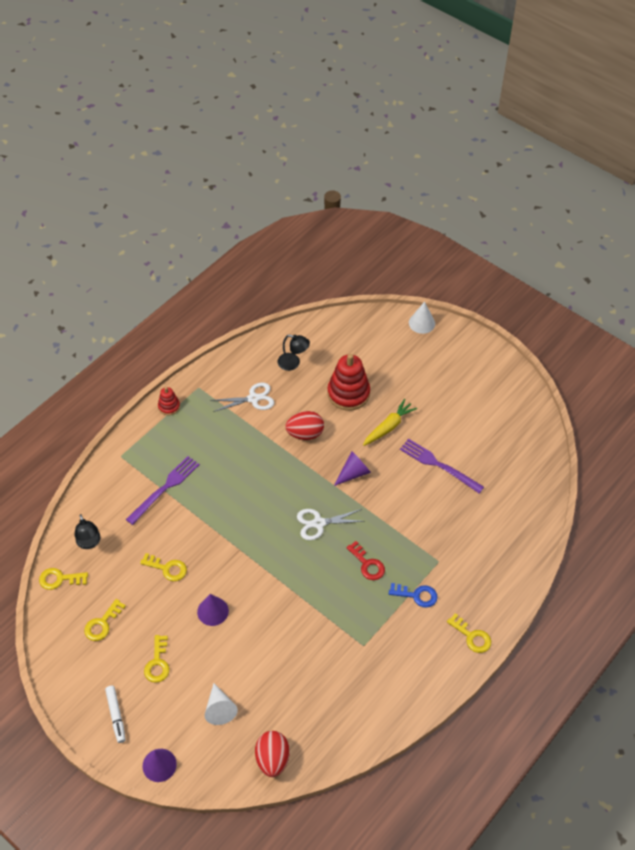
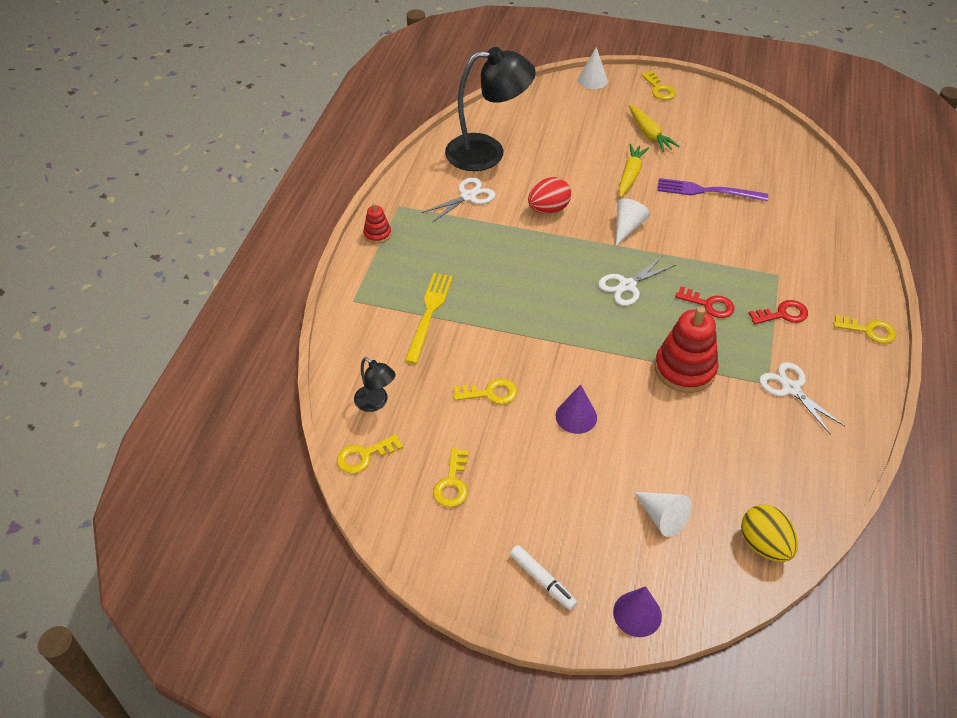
camera: 25 degrees left, 5 degrees down
(157, 663) = (551, 498): yellow key -> yellow key (659, 89)
(165, 488) = (429, 314): purple fork -> yellow fork
(272, 759) = (764, 545): red egg -> yellow egg
(293, 363) = (487, 152): black lamp -> black lamp, size x2.18
(348, 393) = (566, 160): red stacking toy -> red stacking toy (685, 369)
(353, 473) = (627, 227): purple cone -> white cone
(377, 656) = (791, 389): none -> white scissors
(417, 595) = (783, 314): blue key -> red key
(431, 393) = (649, 134): none -> yellow carrot

